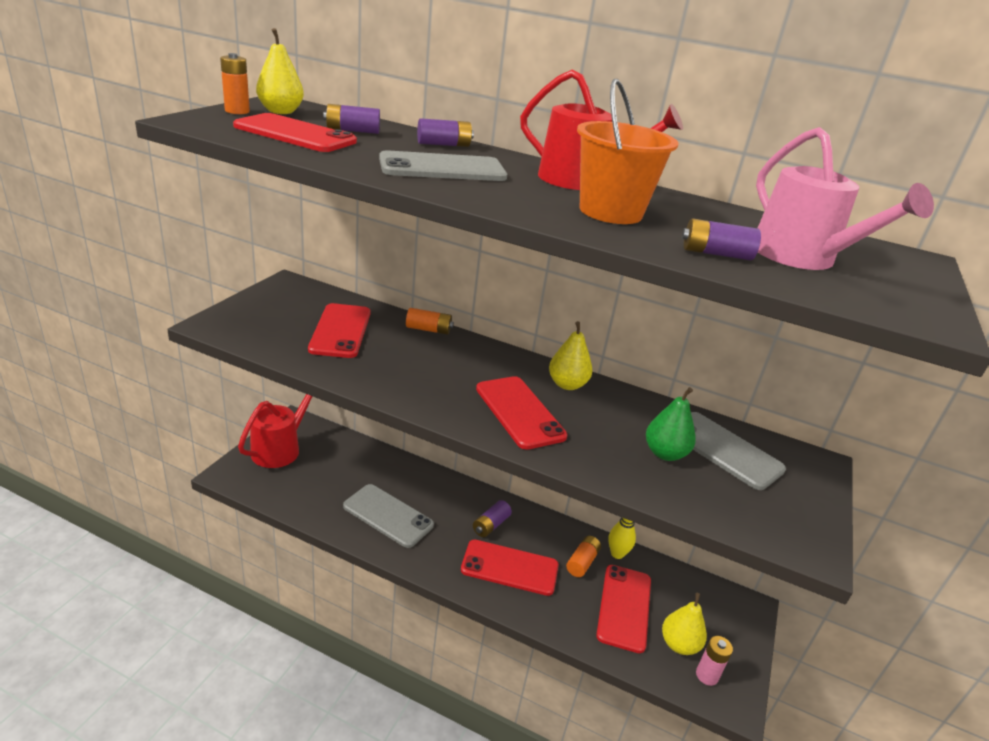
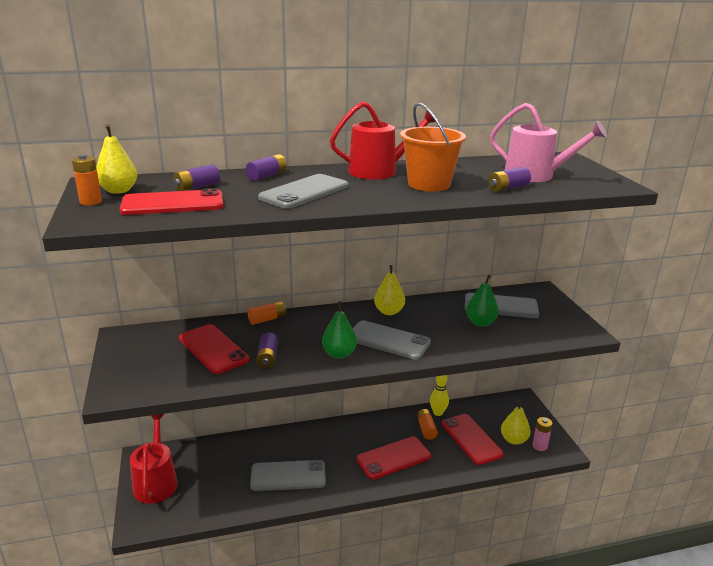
camera: 35 degrees left, 5 degrees down
(446, 397) = (339, 354): none -> green pear
(490, 525) = (355, 441): purple battery -> purple battery (267, 357)
(519, 412) = (388, 340): red phone -> grey phone

